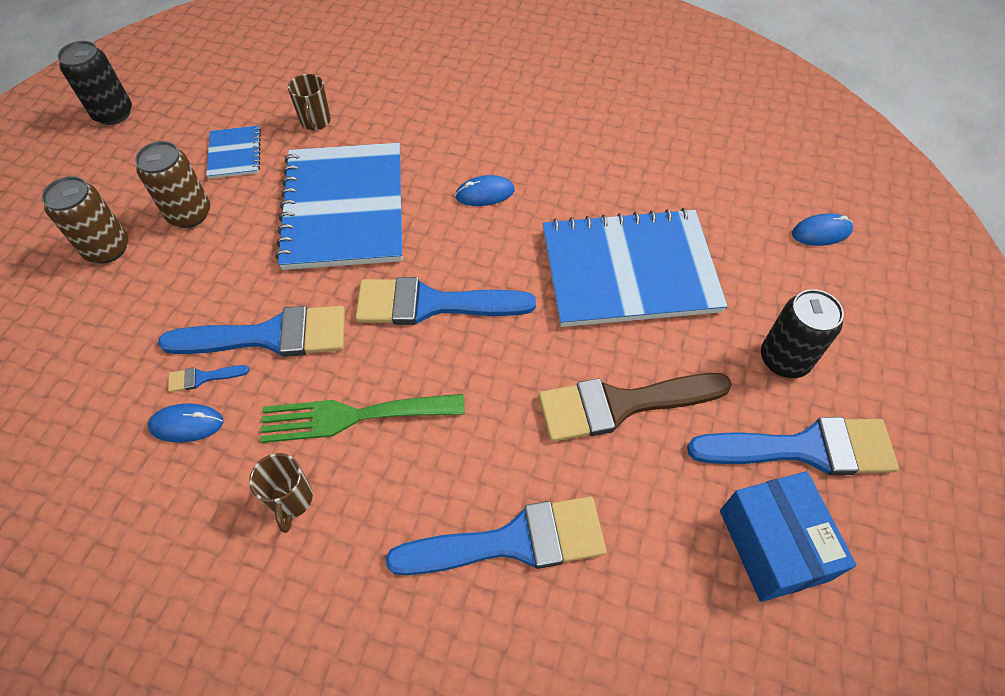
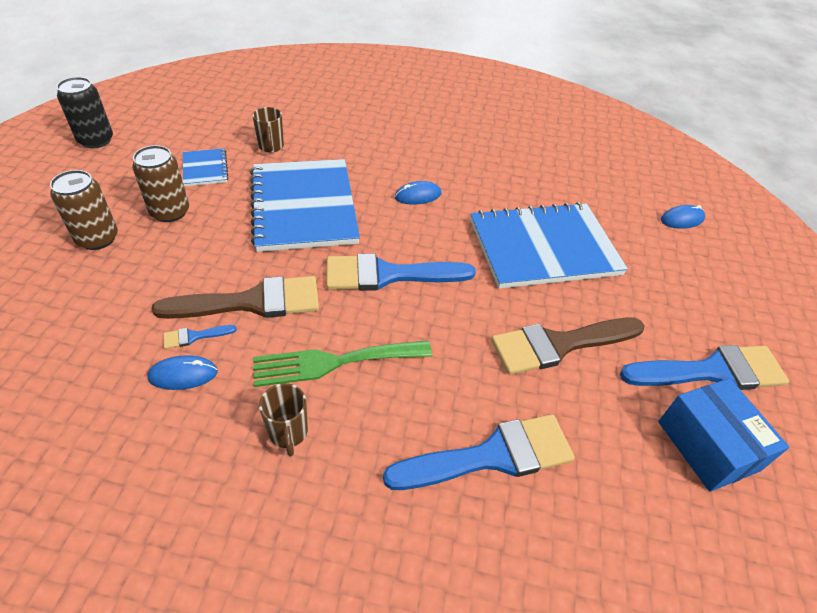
camera: 10 degrees left, 10 degrees down
(269, 336) = (251, 302): blue brush -> brown brush
(784, 359) = (678, 307): black can -> none

